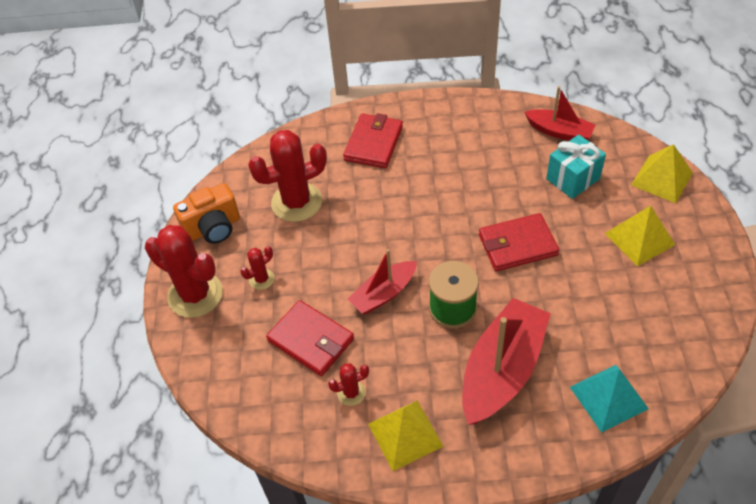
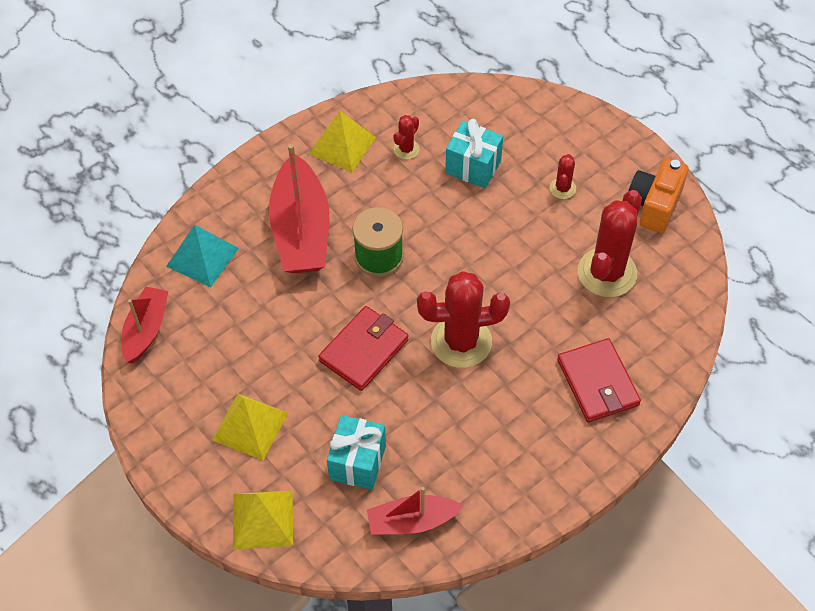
camera: 140 degrees right, 5 degrees up
(195, 295) = (602, 146): red cactus -> red cactus (461, 342)
(311, 340) = (473, 167): red wallet -> turquoise gift
(384, 293) = (447, 236): red boat -> red boat (146, 330)

